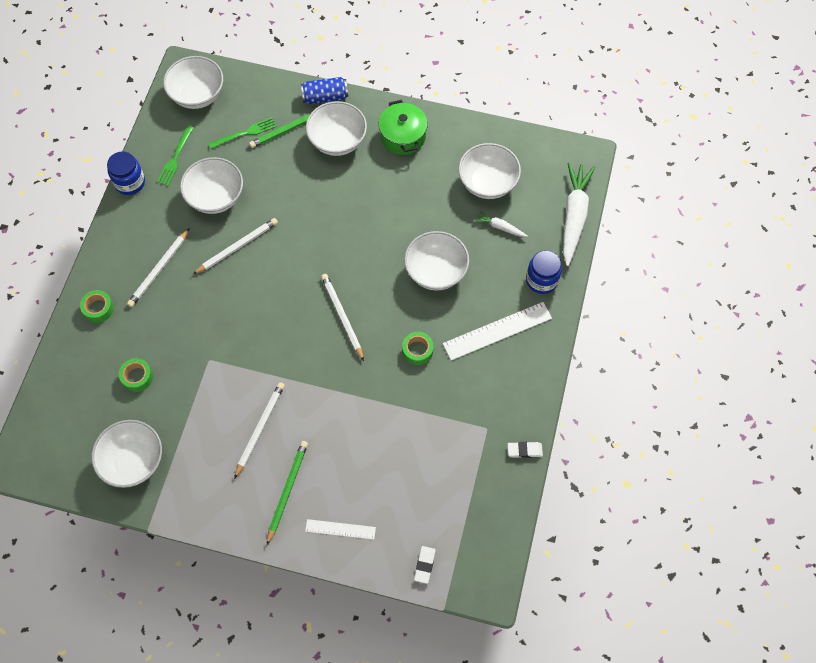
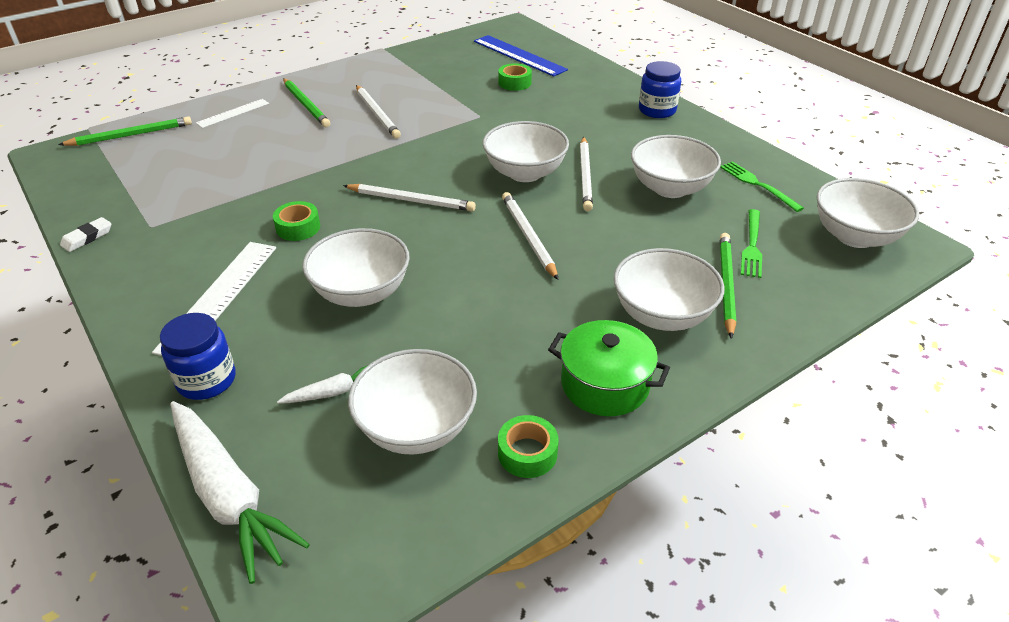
camera: 130 degrees right, 25 degrees down
(82, 411) = (519, 55): none -> blue ruler
(98, 308) = (609, 88): green tape -> green tape (527, 453)
(130, 183) = (748, 148): blue jar -> blue jar (657, 110)
(133, 461) = (444, 59): white bowl -> white bowl (525, 173)
(159, 269) = (614, 127): white pencil -> white pencil (528, 237)
(325, 97) = (759, 343): blue can -> none
(424, 565) = (131, 135): white eraser -> green pencil

